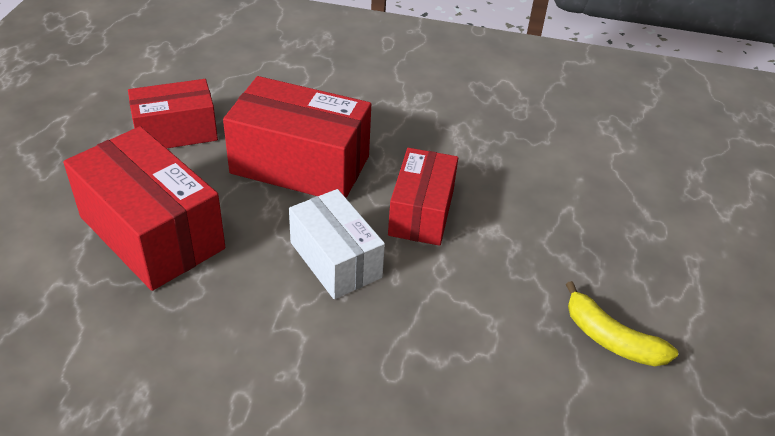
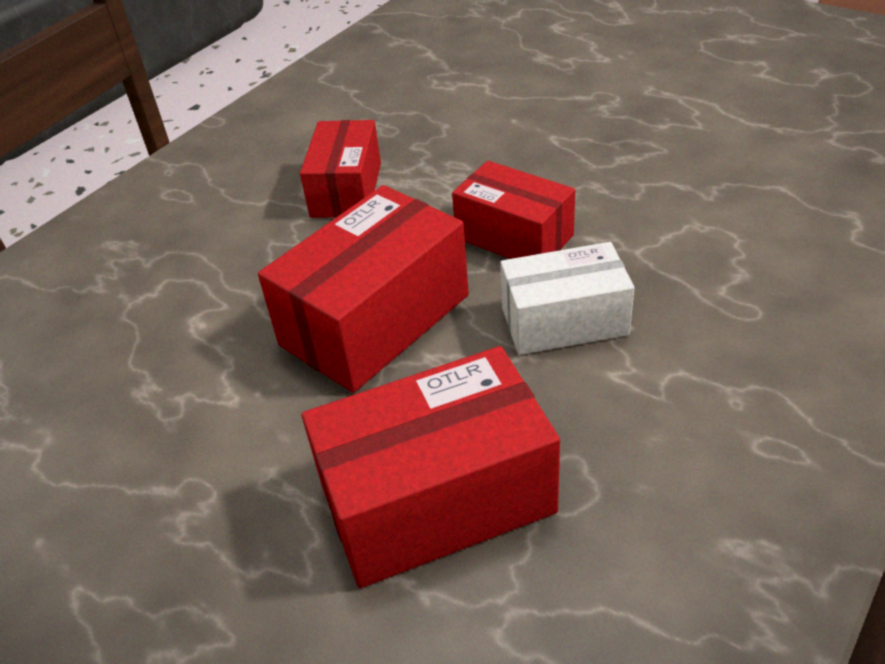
camera: 60 degrees left, 0 degrees up
(176, 132) = (222, 441): red box -> red box (346, 190)
(611, 339) = (736, 160): yellow banana -> none

